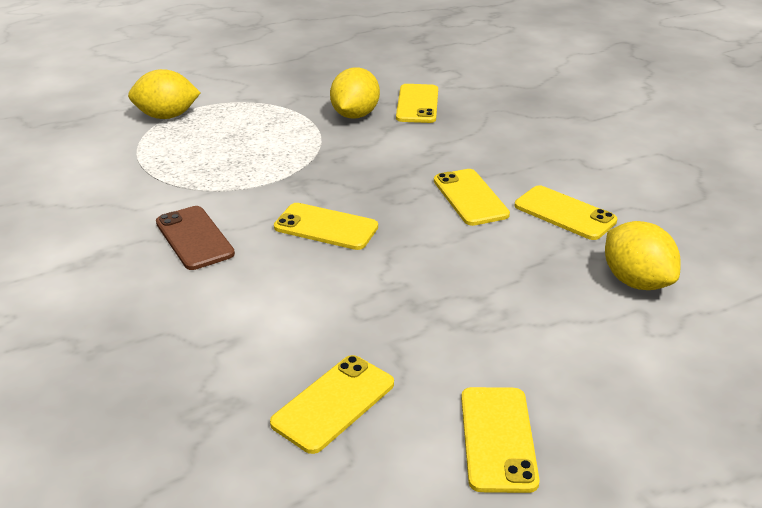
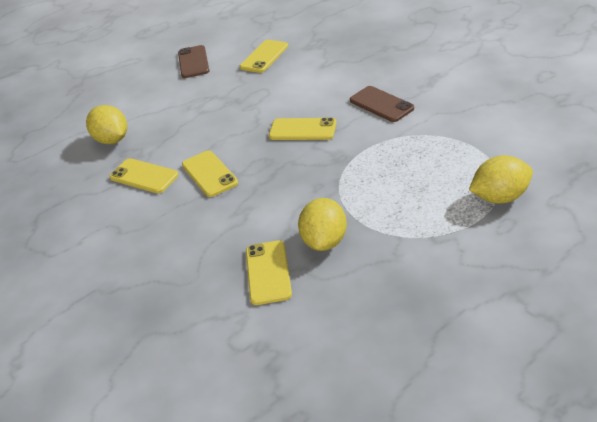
camera: 175 degrees right, 5 degrees up
(497, 438) = (193, 62): yellow phone -> brown phone

